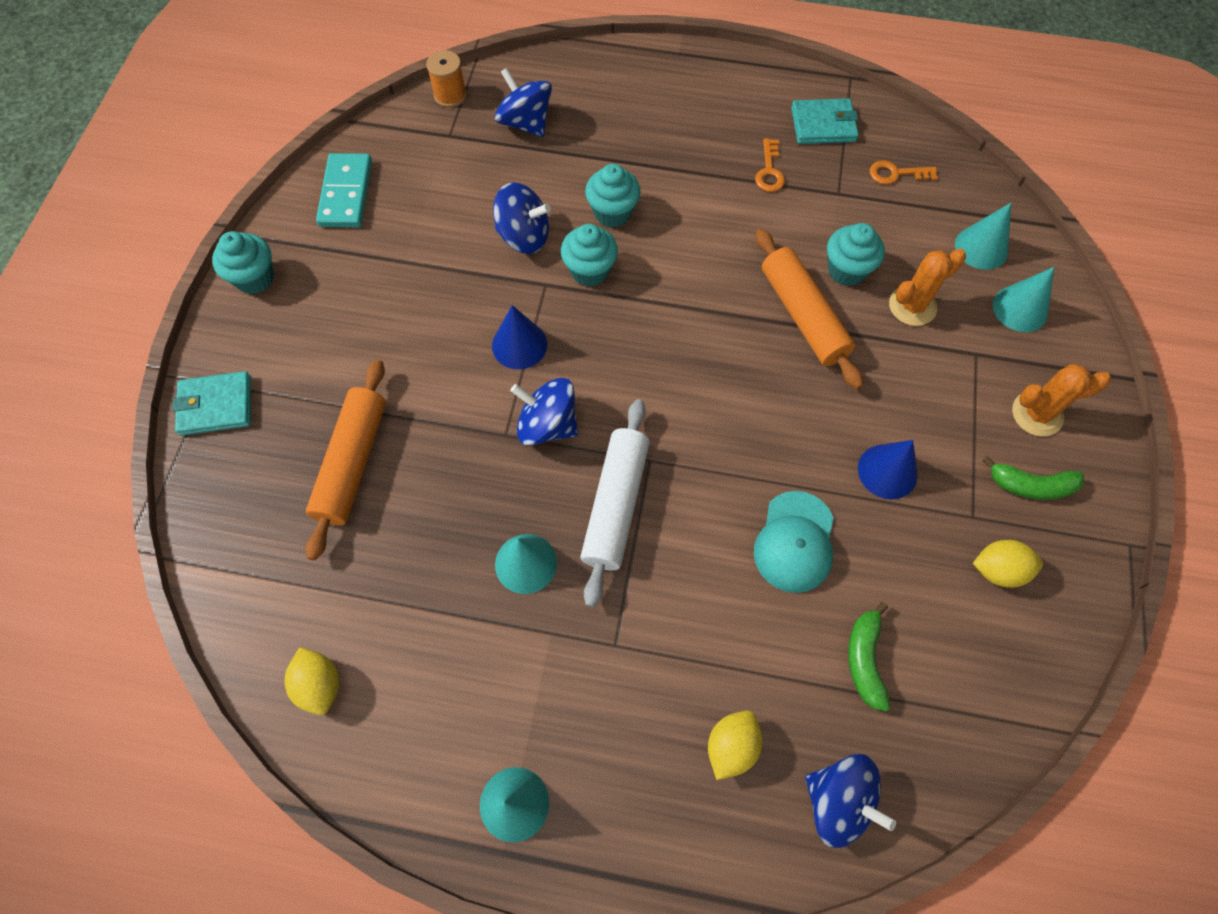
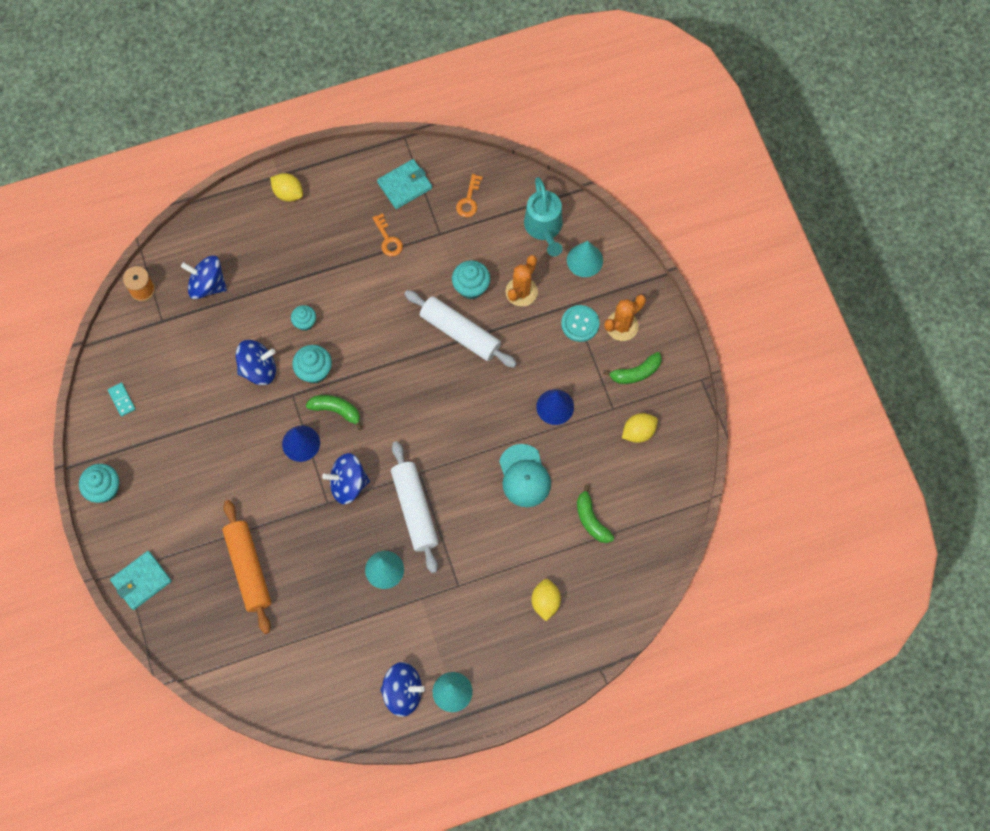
camera: 30 degrees left, 5 degrees up
(320, 684) = (313, 694): yellow lemon -> yellow lemon (288, 193)
(346, 193) = (122, 400): turquoise domino -> turquoise domino, size x0.51
(588, 328) = (336, 410): none -> green banana
(612, 213) = (305, 322): turquoise cupcake -> turquoise cupcake, size x0.66
(802, 316) = (460, 333): orange rolling pin -> white rolling pin
(838, 801) = (611, 598): blue spinning top -> blue spinning top (403, 692)
(896, 174) = (469, 200): orange key -> orange key turned 45 degrees counterclockwise
(976, 383) = (580, 324): none -> turquoise button
(981, 247) = (544, 228): turquoise cone -> turquoise watering can

